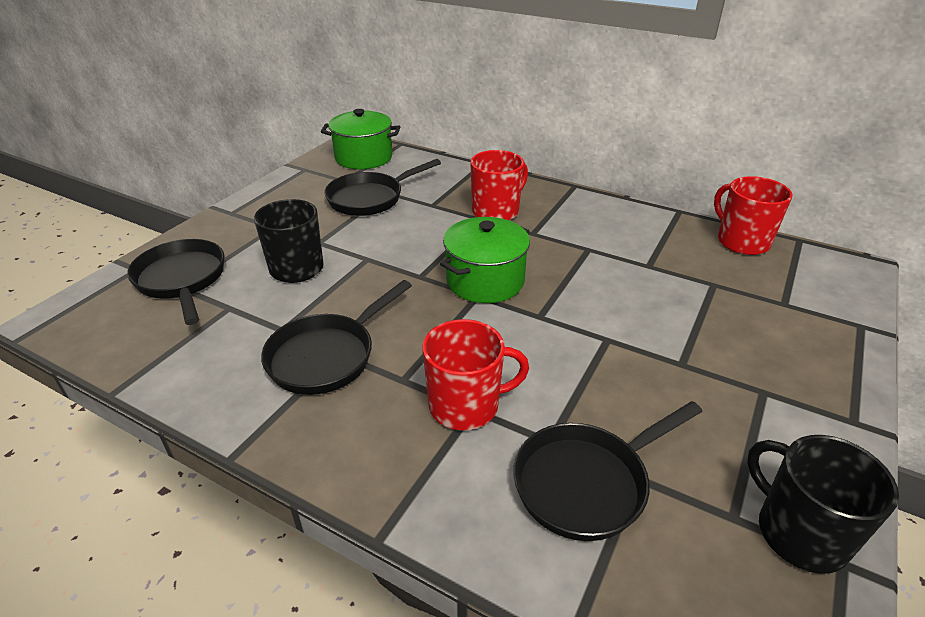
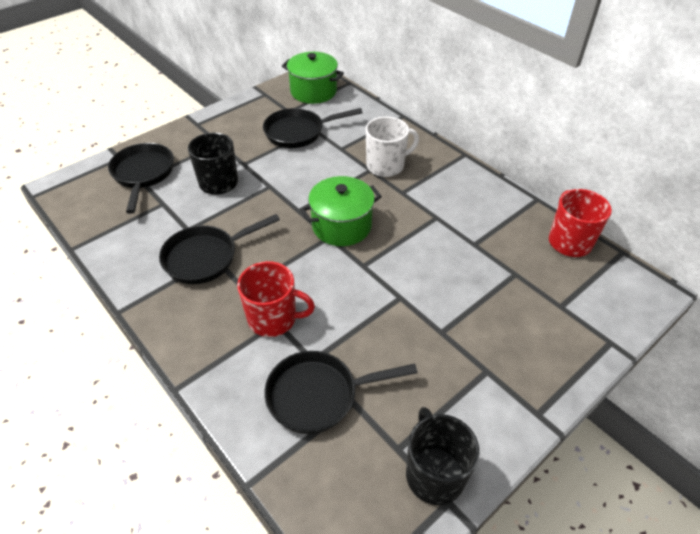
camera: 20 degrees right, 10 degrees up
(496, 211) = (386, 166): red mug -> white mug

